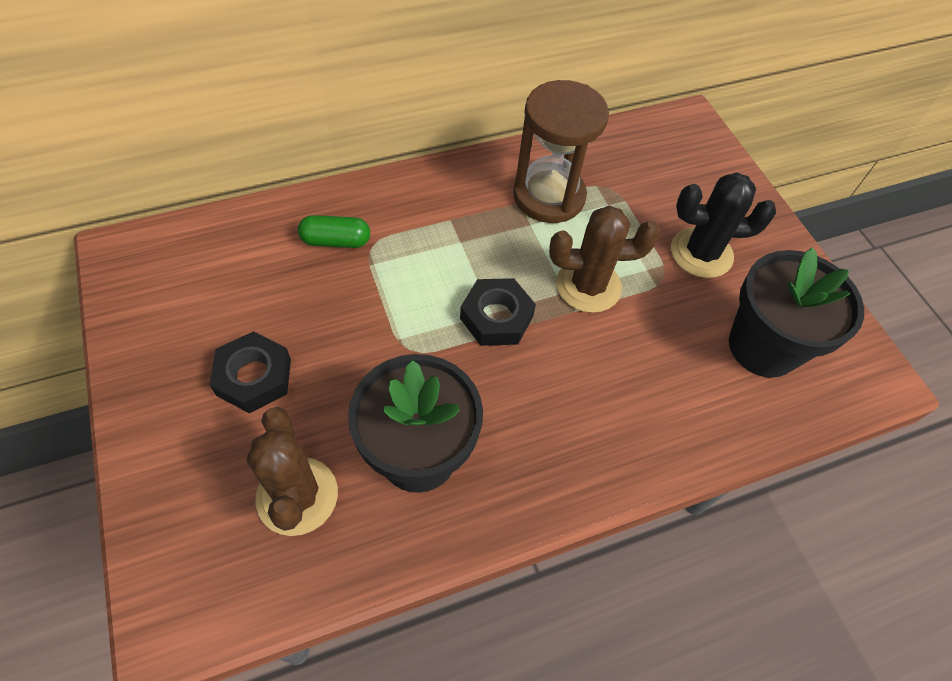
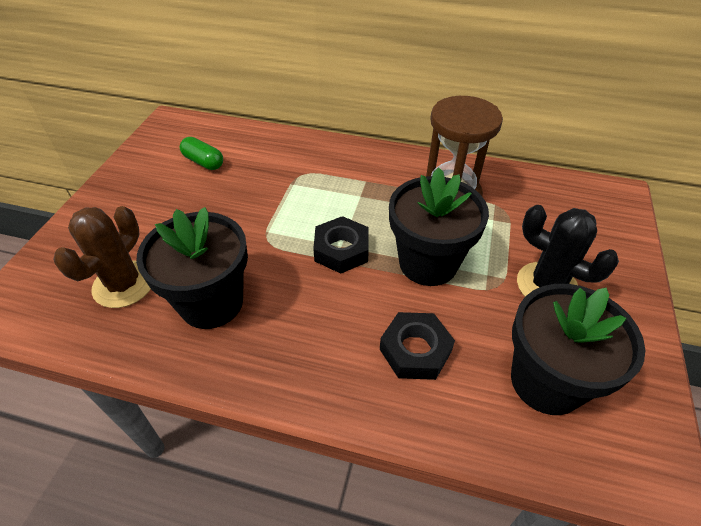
camera: 40 degrees right, 10 degrees down
(254, 377) = (167, 210): black nut -> black nut (415, 350)
(336, 241) = (283, 163): green capsule -> green capsule (203, 162)
(588, 286) = (428, 263): brown cactus -> black flower pot

